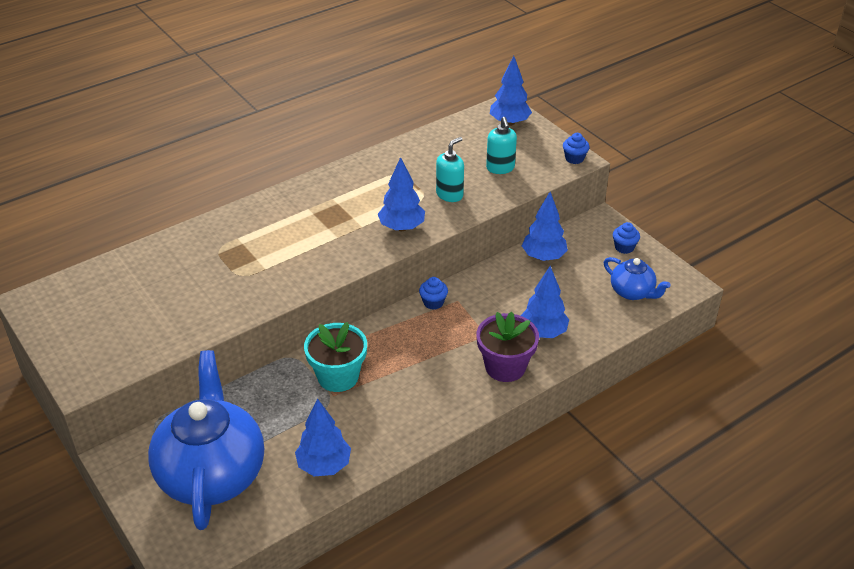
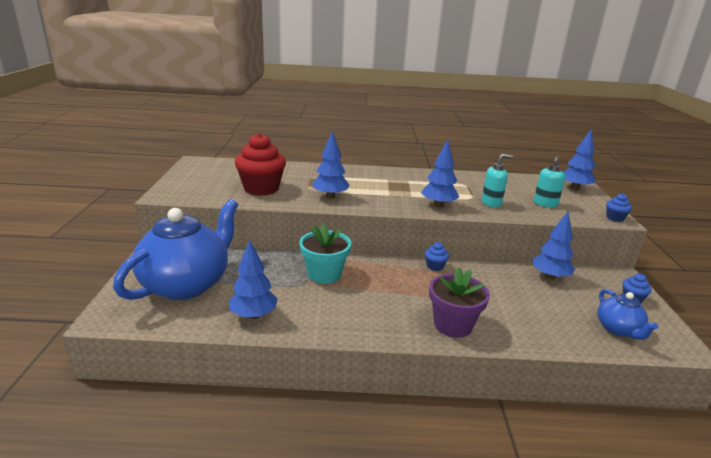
camera: 35 degrees right, 15 degrees down
(184, 305) = (261, 189): none -> red cupcake
(543, 332) = (507, 318): blue tree -> blue tree (330, 196)

